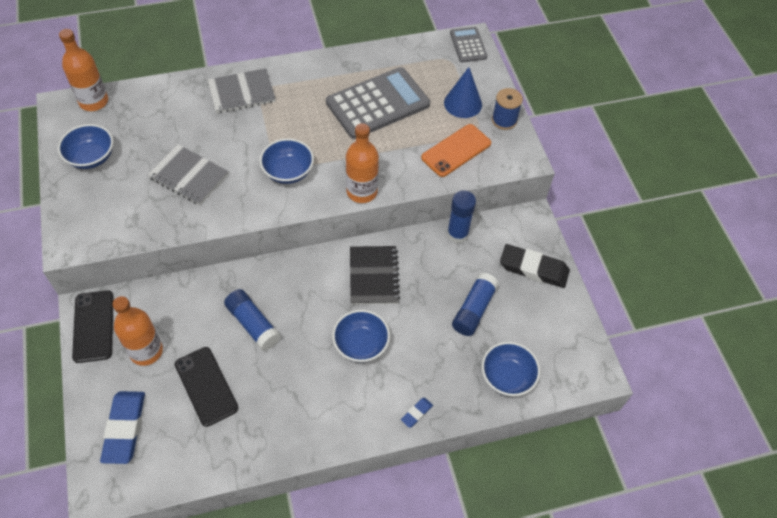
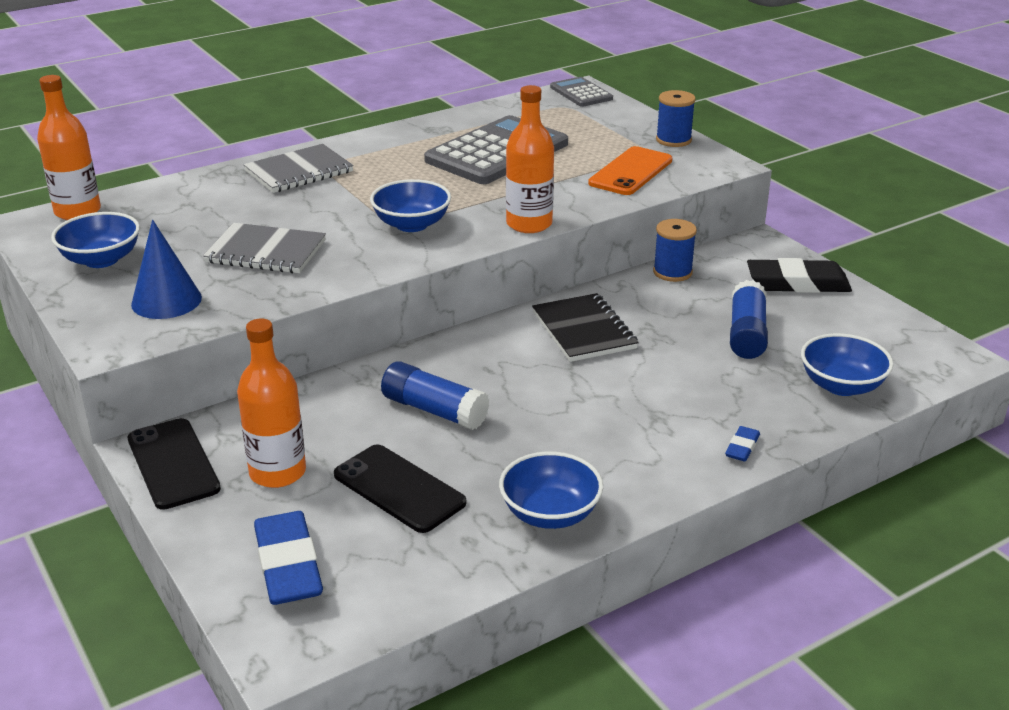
camera: 15 degrees left, 25 degrees down
(361, 344) = (611, 397): blue bowl -> blue bowl (550, 514)
(457, 234) = (672, 272): blue glue stick -> blue spool
(463, 103) = (610, 135): blue cone -> blue cone (166, 301)

